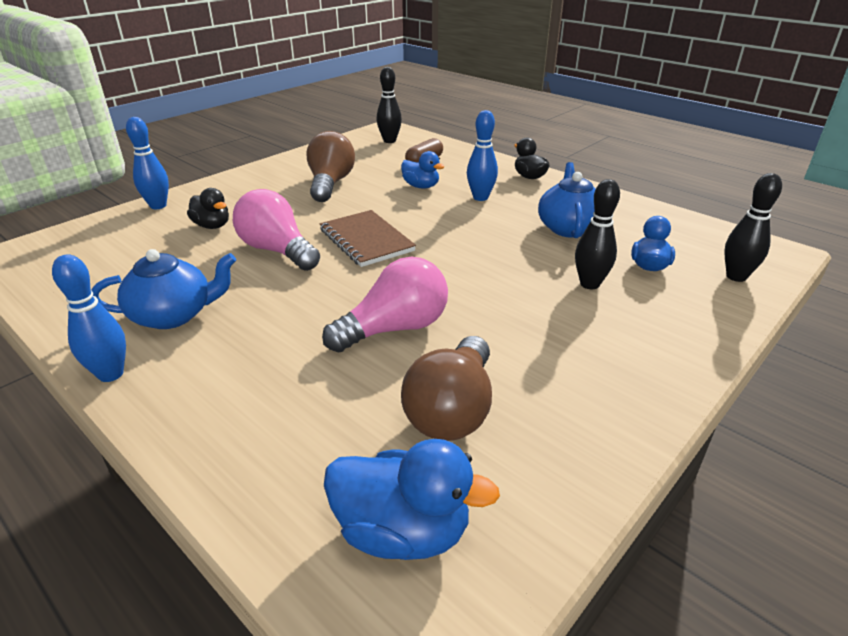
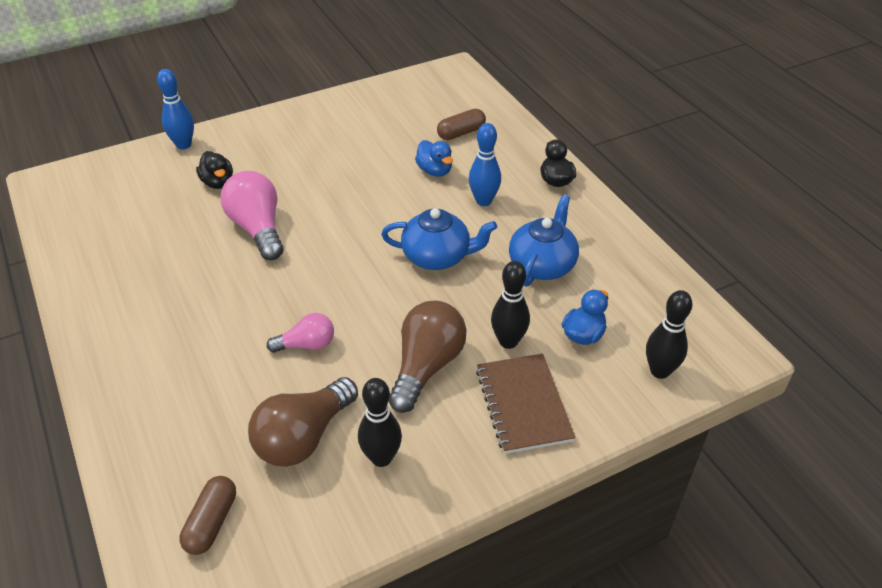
camera: 20 degrees right, 10 degrees up
(111, 374) = (81, 330): blue bowling pin -> none
(174, 315) = (146, 282): blue teapot -> blue teapot (437, 256)
(330, 184) = (349, 147): brown light bulb -> brown light bulb (427, 366)
(366, 240) = (340, 234): brown notebook -> brown notebook (523, 404)
(389, 141) = (445, 91): black bowling pin -> black bowling pin (381, 458)
(395, 328) = (307, 345): pink light bulb -> pink light bulb, size x0.58
(402, 531) = (211, 522): blue duck -> brown capsule

